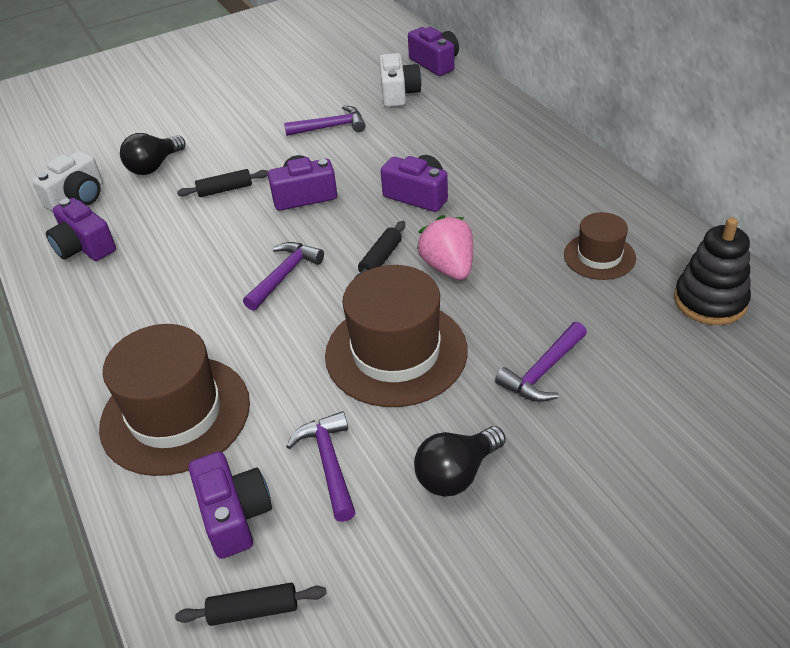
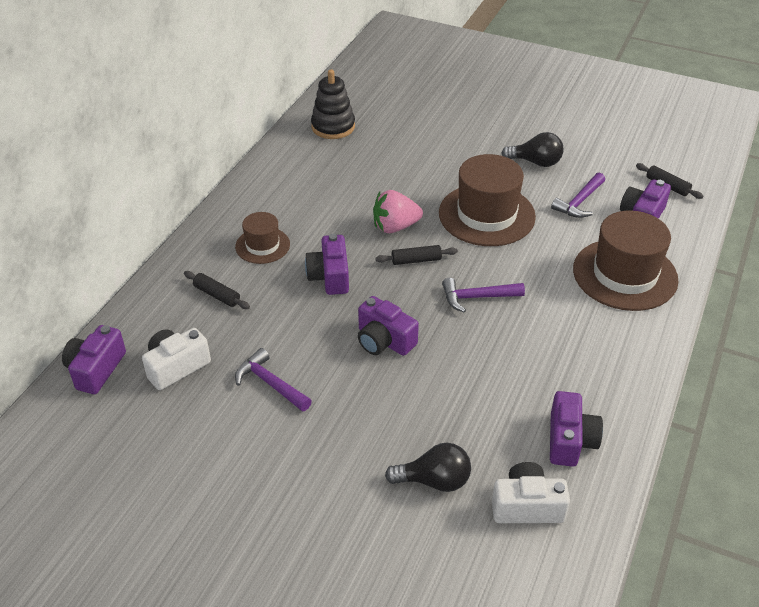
camera: 130 degrees left, 0 degrees up
(225, 190) = (420, 398): black rolling pin -> black rolling pin (217, 295)
(448, 267) = (395, 227): pink strawberry -> pink strawberry turned 45 degrees clockwise
(543, 371) = (443, 161): purple hammer -> none
(599, 256) = (327, 173): brown hat -> brown hat (262, 245)

